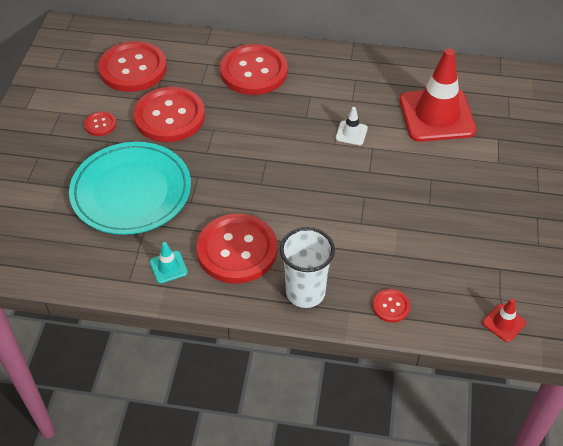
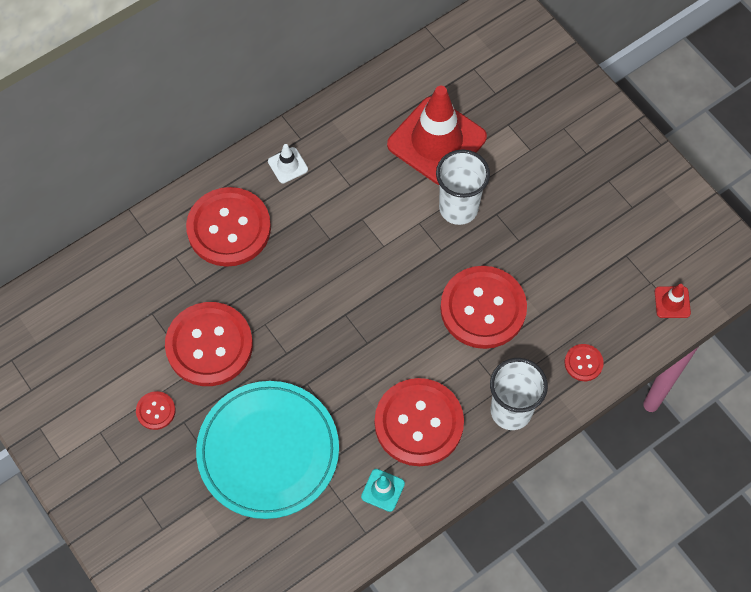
camera: 45 degrees left, 15 degrees up
(133, 68) = (110, 323): red button -> red button (483, 308)
(351, 133) = (386, 222): white traffic cone -> white traffic cone (288, 165)
(408, 158) = (458, 208): none -> white cup

